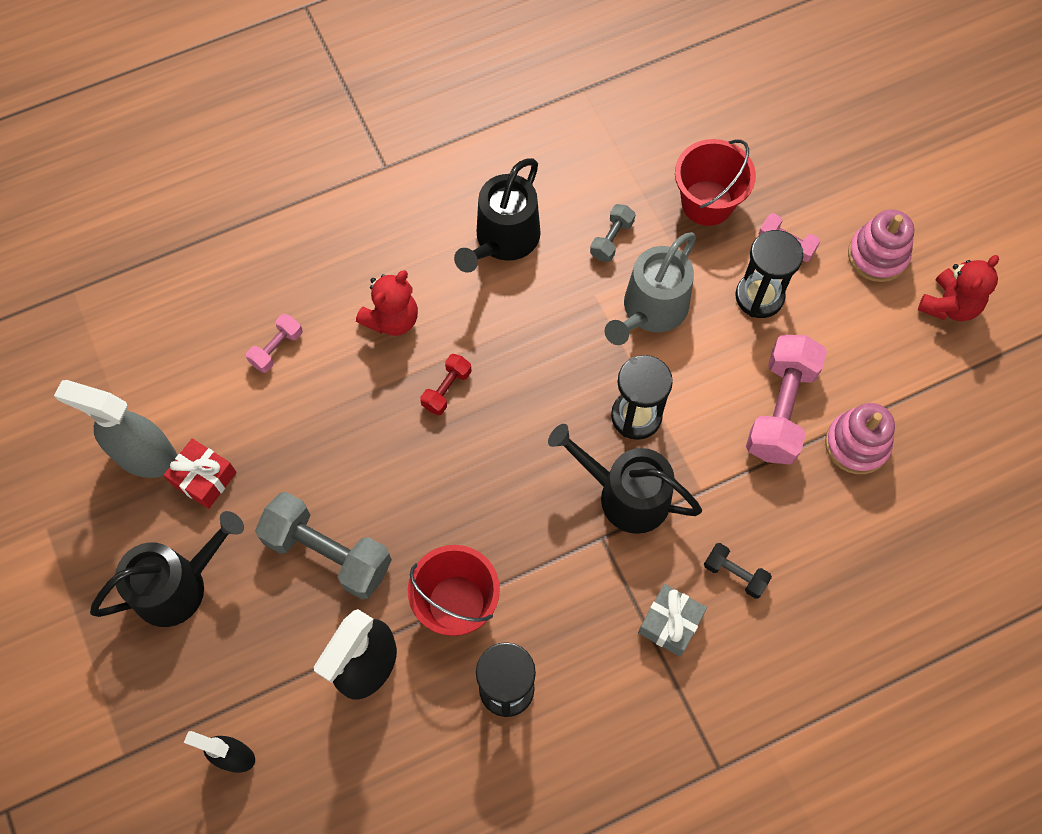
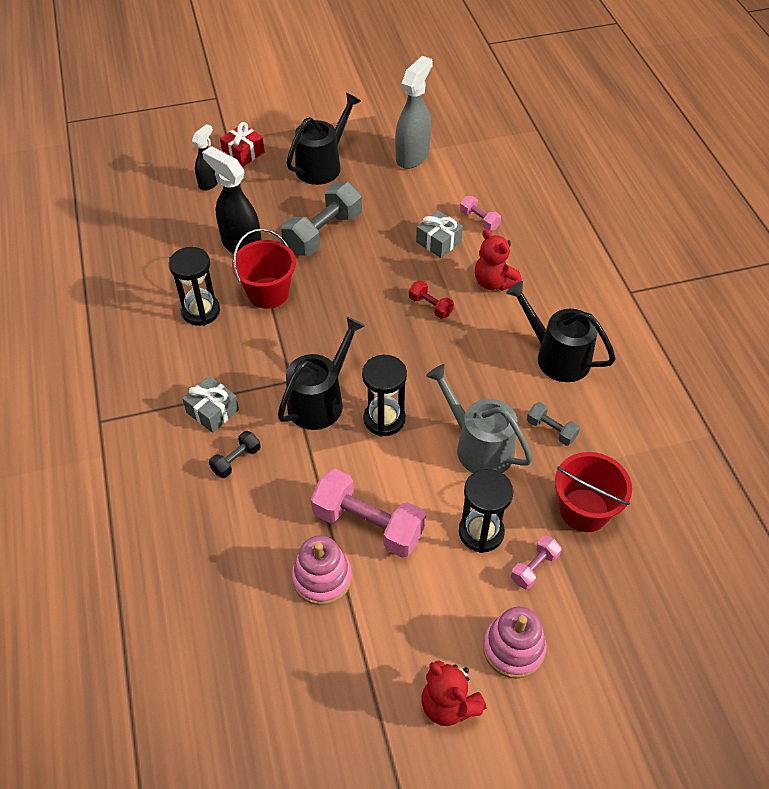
camera: 100 degrees right, 15 degrees down
(178, 586) = (322, 165): black watering can -> black watering can turned 120 degrees counterclockwise
(204, 478) = (390, 180): red gift -> red gift (243, 153)
(326, 395) = (438, 242): none -> grey gift

